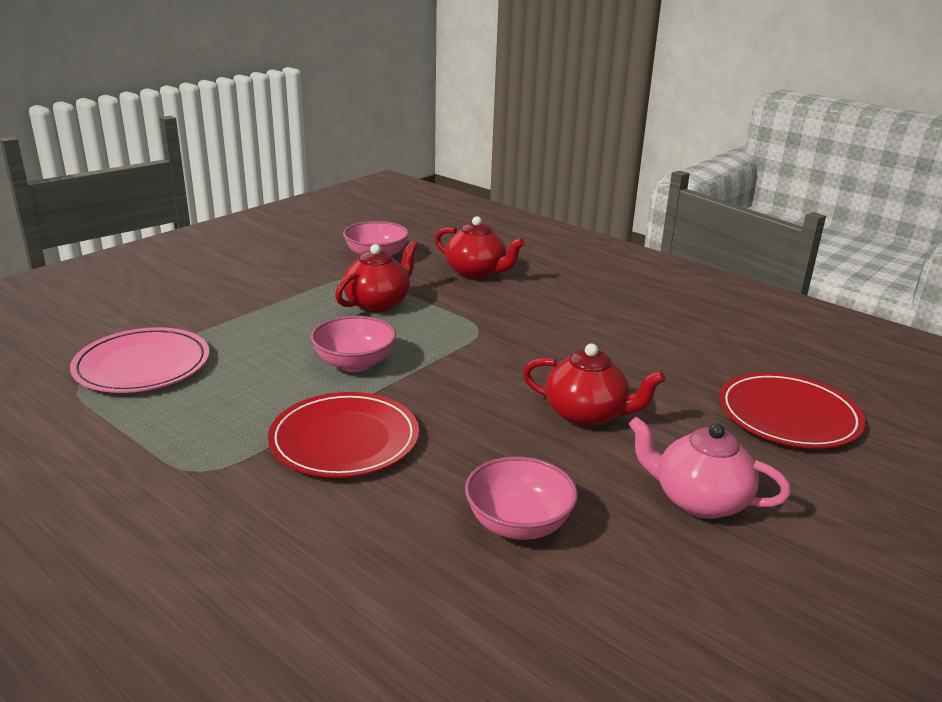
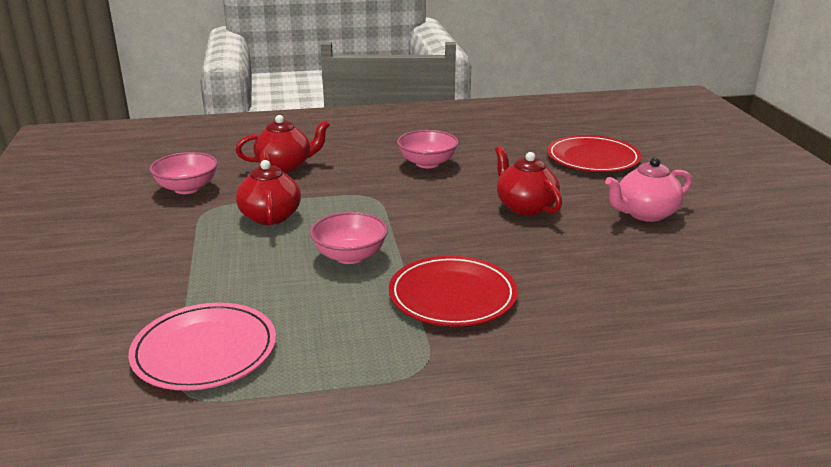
camera: 50 degrees left, 0 degrees up
(518, 524) = (615, 271): pink bowl -> pink bowl (427, 163)
(586, 415) = (525, 207): red teapot -> red teapot turned 90 degrees counterclockwise

